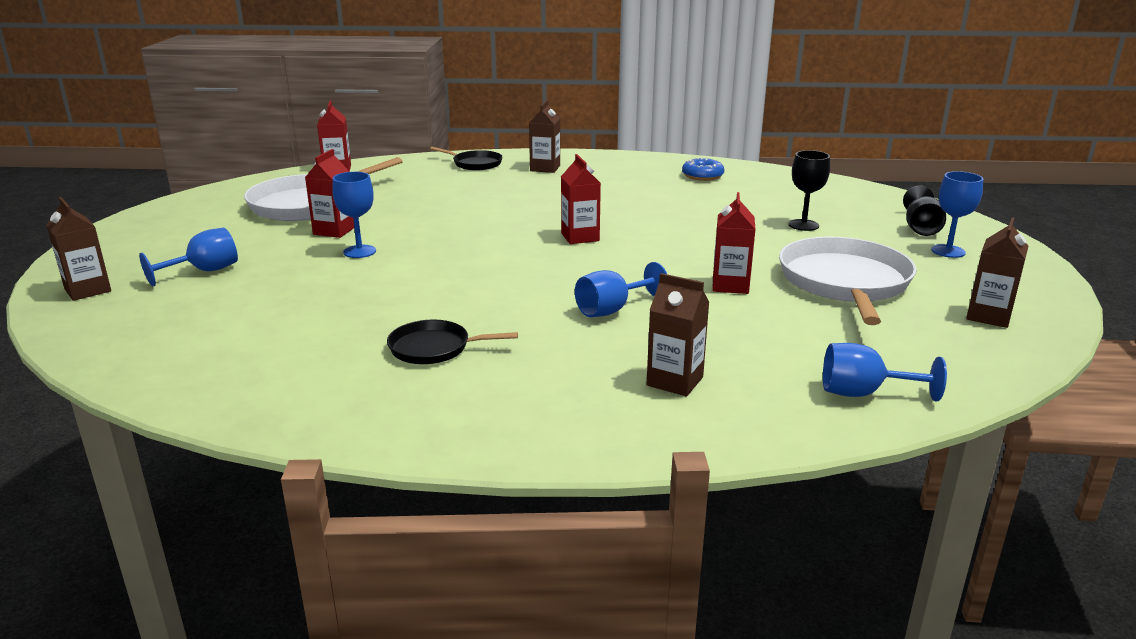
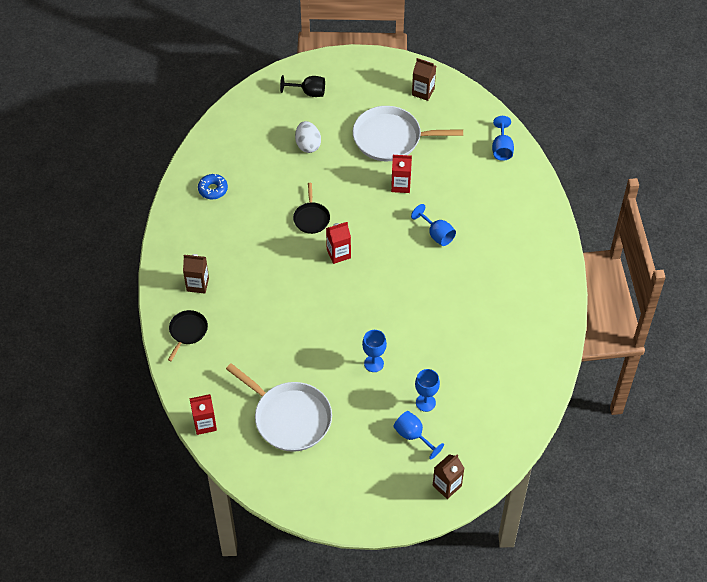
camera: 95 degrees left, 30 degrees up
(334, 231) = (340, 387): red carton -> none
(434, 348) = (488, 302): black pan -> black pan (311, 218)
(675, 381) = (503, 210): brown carton -> none
(803, 225) = (308, 145): black goblet -> white egg
(948, 251) = (343, 88): blue goblet -> blue goblet (425, 402)

